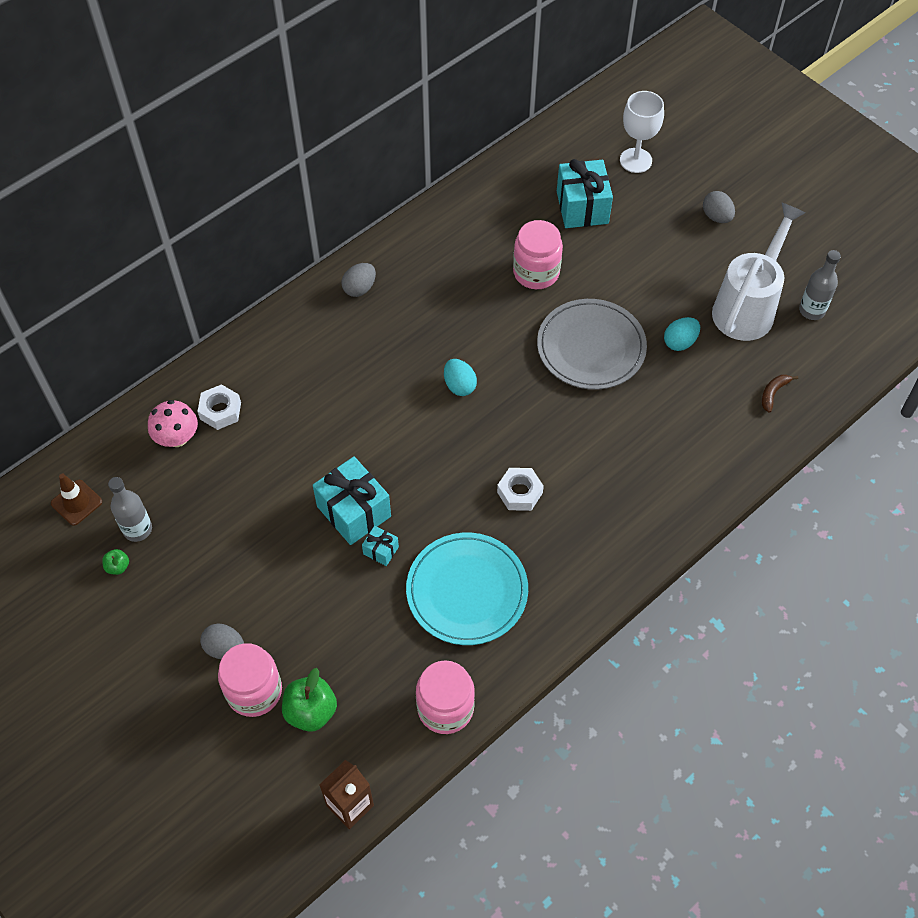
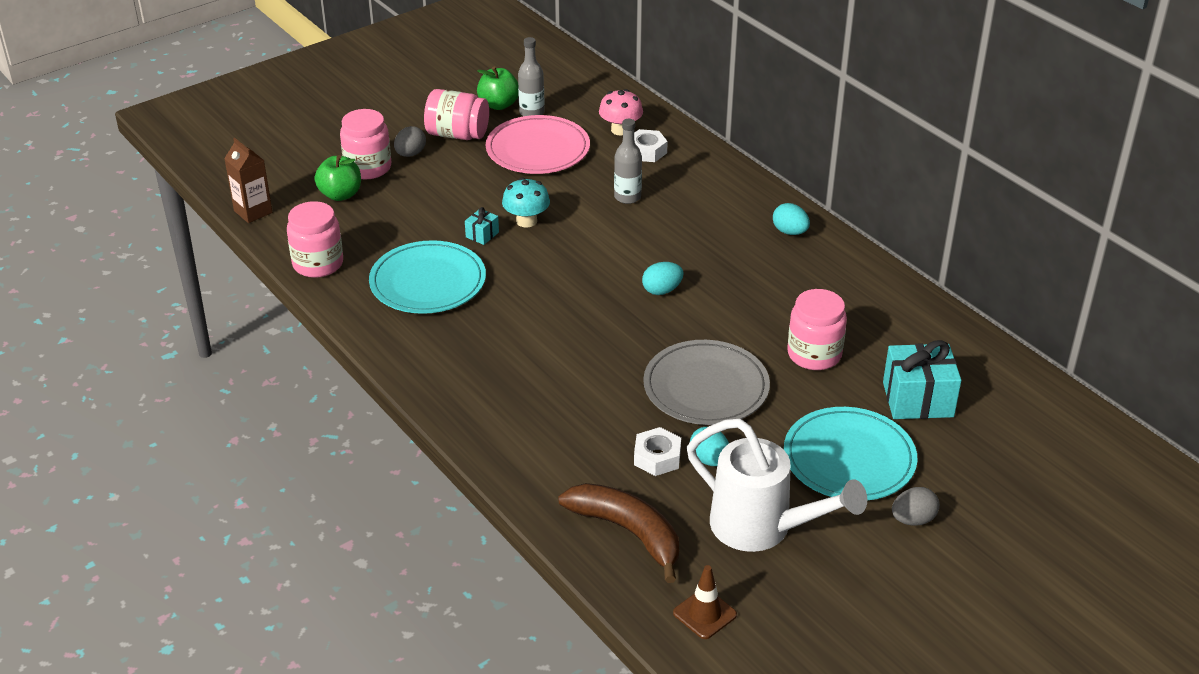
camera: 95 degrees right, 20 degrees down
(76, 502) = (563, 85): brown traffic cone -> brown traffic cone (704, 614)
(118, 566) = (498, 104): green apple -> green apple, size x1.96
(183, 603) = (457, 134): none -> pink jar
(216, 515) = (538, 149): none -> pink plate
(354, 511) = (526, 221): turquoise gift -> turquoise mushroom
(359, 288) = (790, 232): grey egg -> turquoise egg
(519, 492) = (527, 321): white nut -> white nut (657, 457)
(635, 160) = (1004, 455): white goblet -> none
(659, 252) = (849, 458): none -> turquoise plate
(773, 393) = (628, 532): brown banana -> brown banana, size x2.33
(812, 310) = (755, 591): grey bottle -> grey bottle (627, 197)

